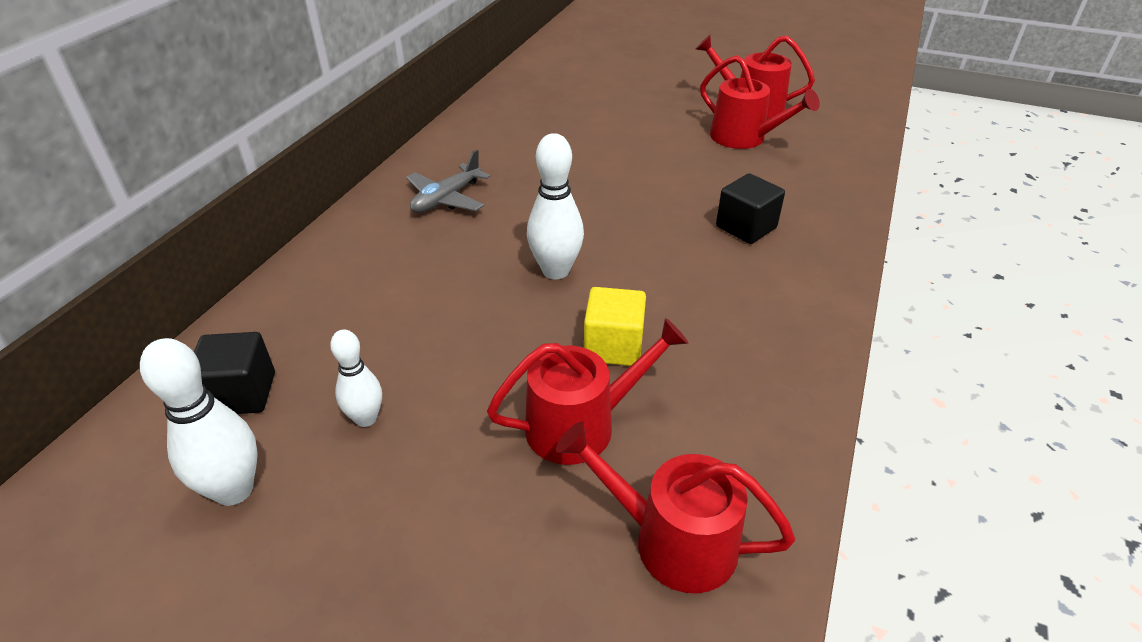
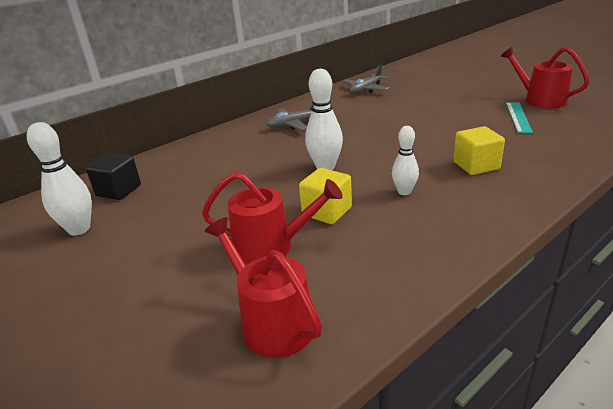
camera: 30 degrees right, 10 degrees down
(366, 418) = (163, 214): white bowling pin -> white bowling pin (404, 192)
(509, 114) = (366, 89): none -> grey plane
(744, 138) = (518, 117): red watering can -> turquoise ruler
(746, 227) = (476, 165): black cube -> yellow cube

